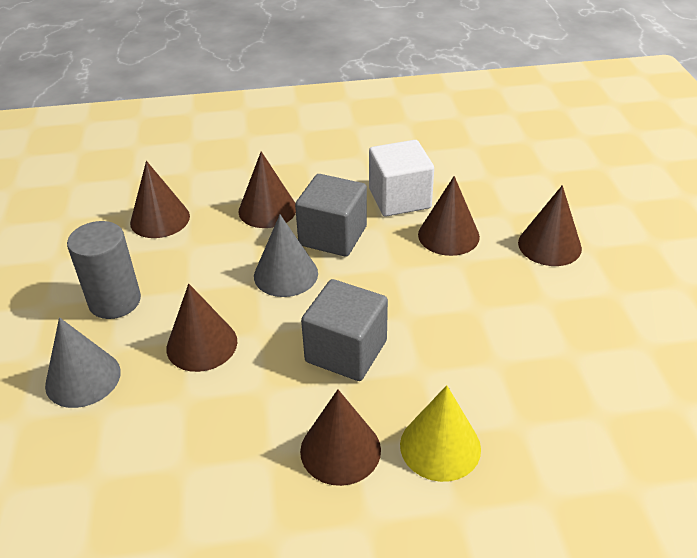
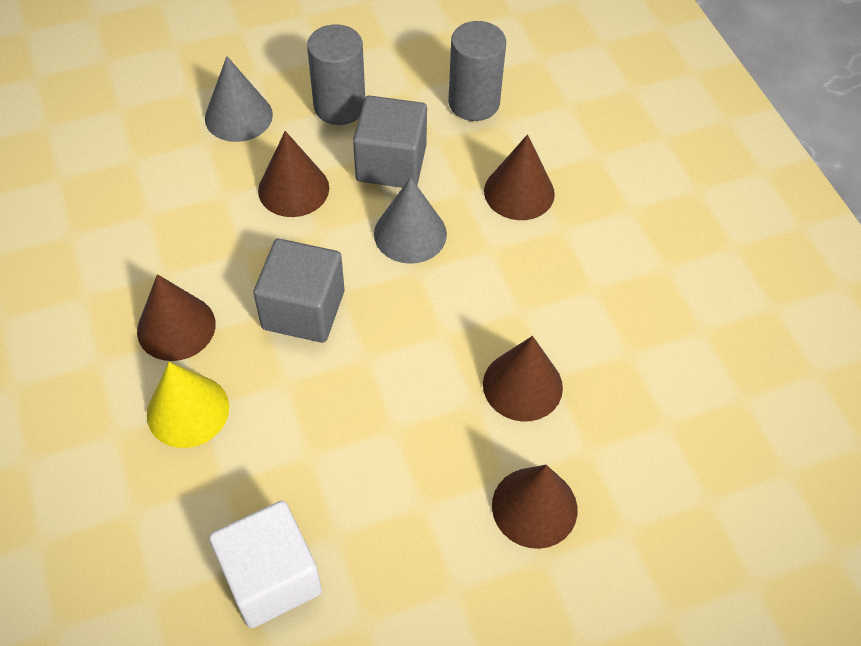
camera: 75 degrees right, 15 degrees up
(160, 219) = (474, 103): brown cone -> grey cylinder
(333, 236) = (488, 264): grey cube -> grey cube (391, 163)
(399, 199) = (583, 322): white cube -> white cube (271, 578)

